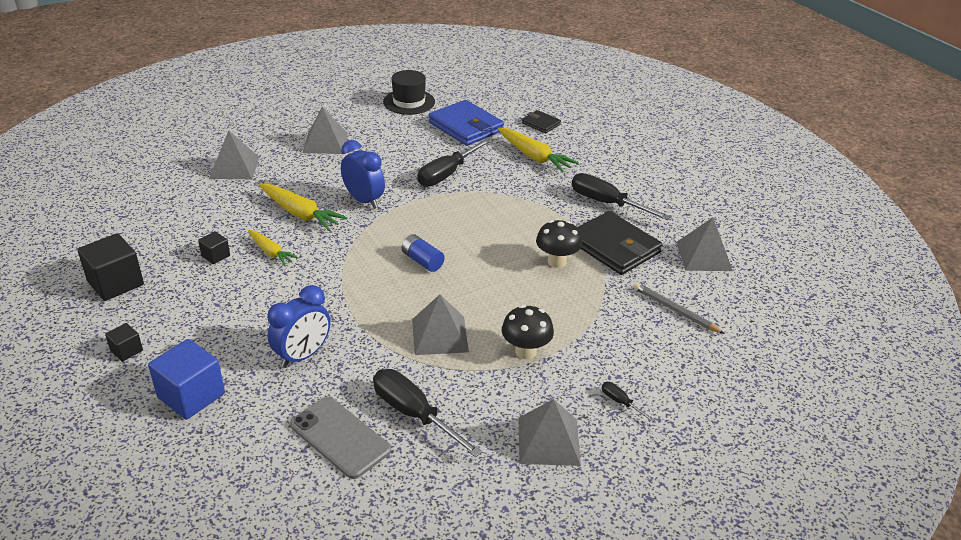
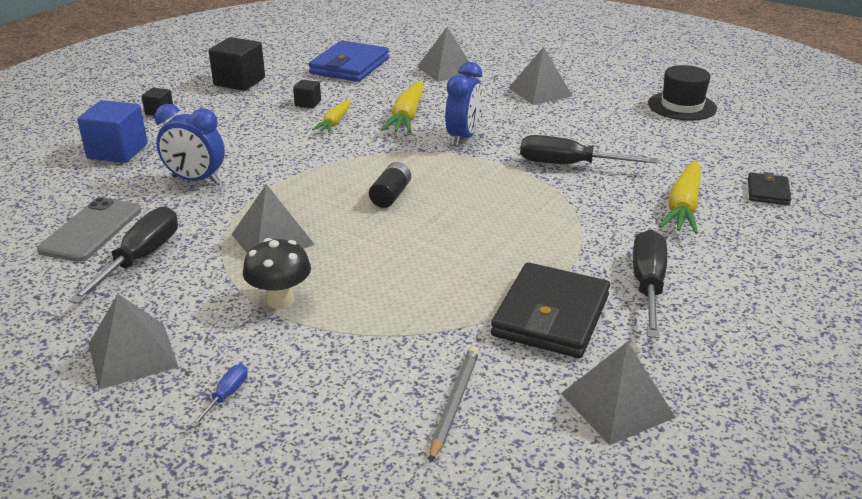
camera: 65 degrees right, 5 degrees down
(422, 261) = (390, 195): blue battery -> black battery
(466, 127) = (683, 149): blue wallet -> blue wallet (349, 66)
(557, 262) = (472, 279): black mushroom -> none
(620, 402) = (226, 395): black screwdriver -> blue screwdriver

